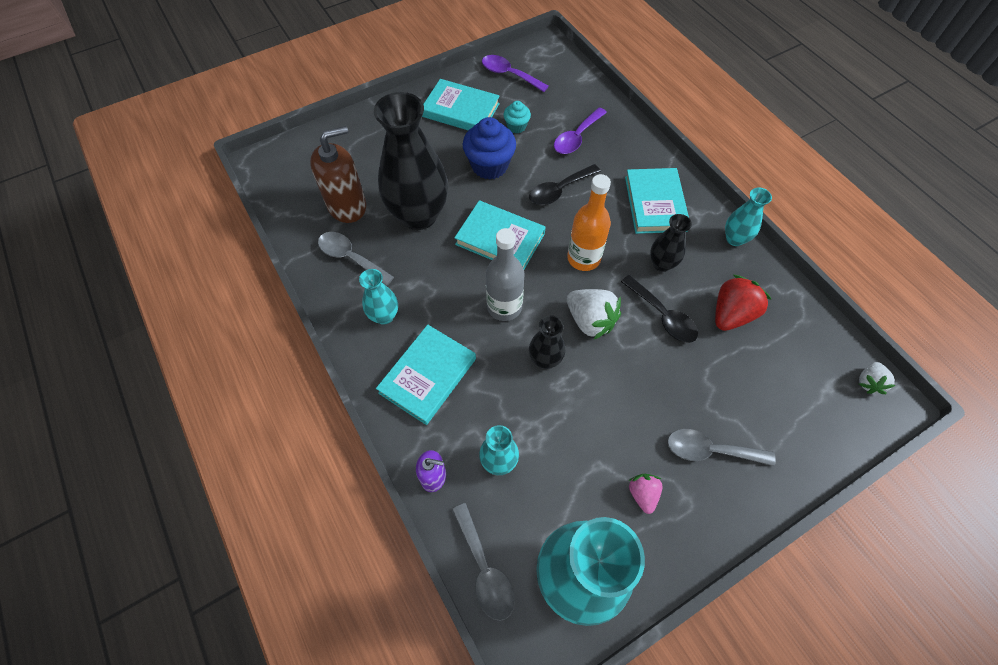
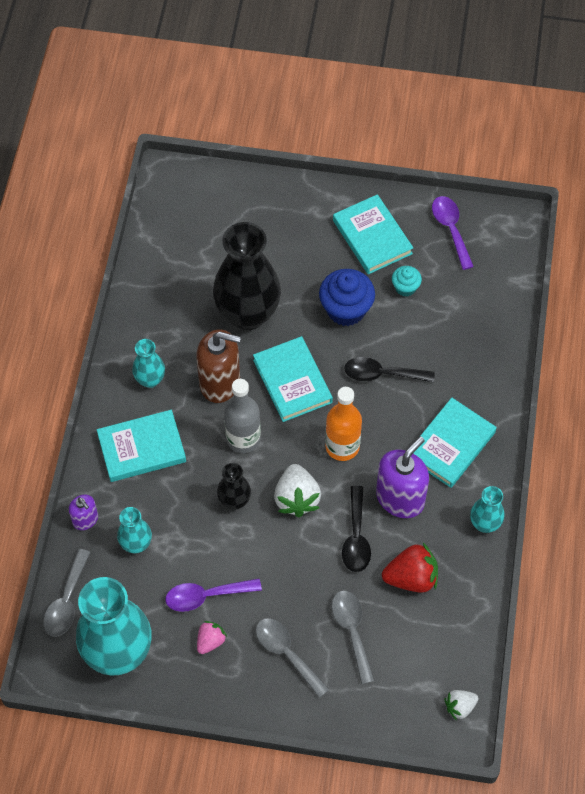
camera: 40 degrees right, 0 degrees up
(347, 206) = (200, 265): brown soap dispenser -> brown soap dispenser (220, 382)
(351, 258) = (165, 313): grey spoon -> grey spoon (352, 631)
(576, 137) = (448, 335): purple spoon -> purple spoon (206, 596)
(662, 264) = (400, 498): black vase -> purple soap dispenser

